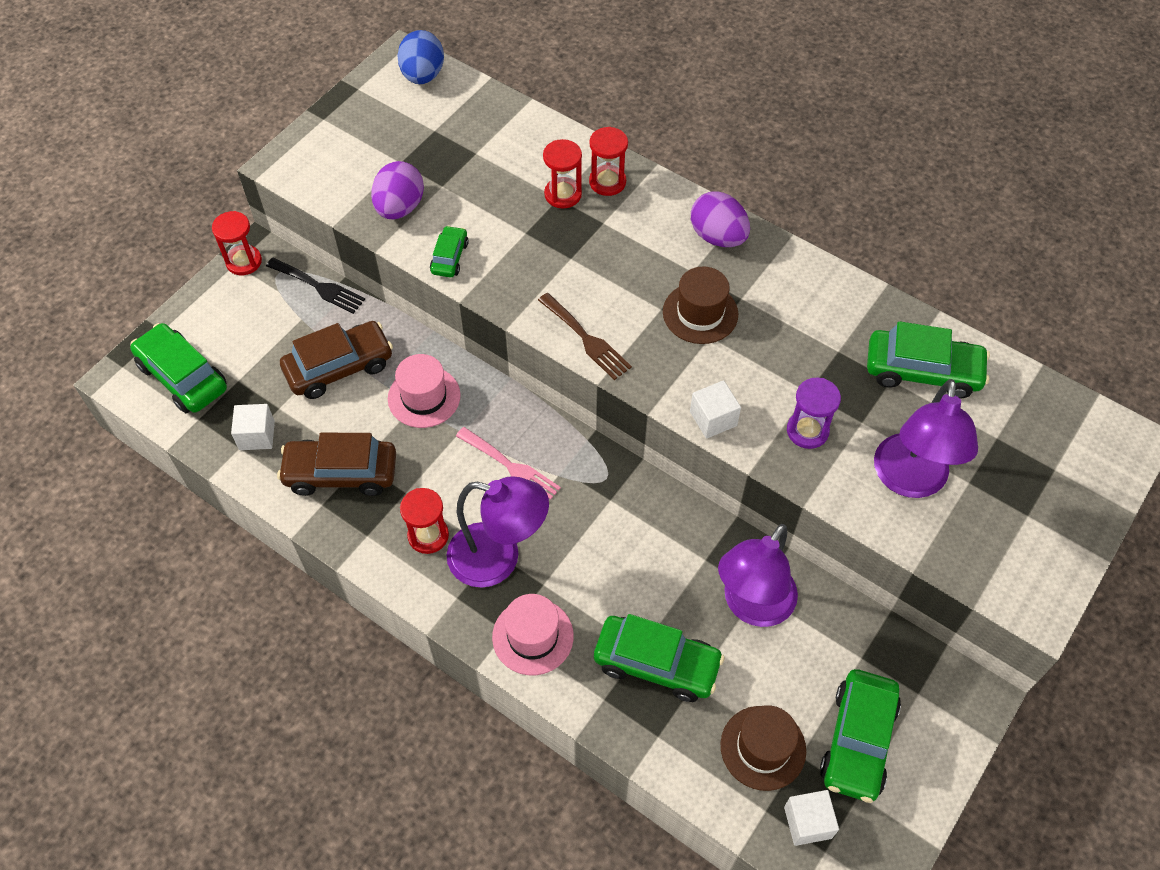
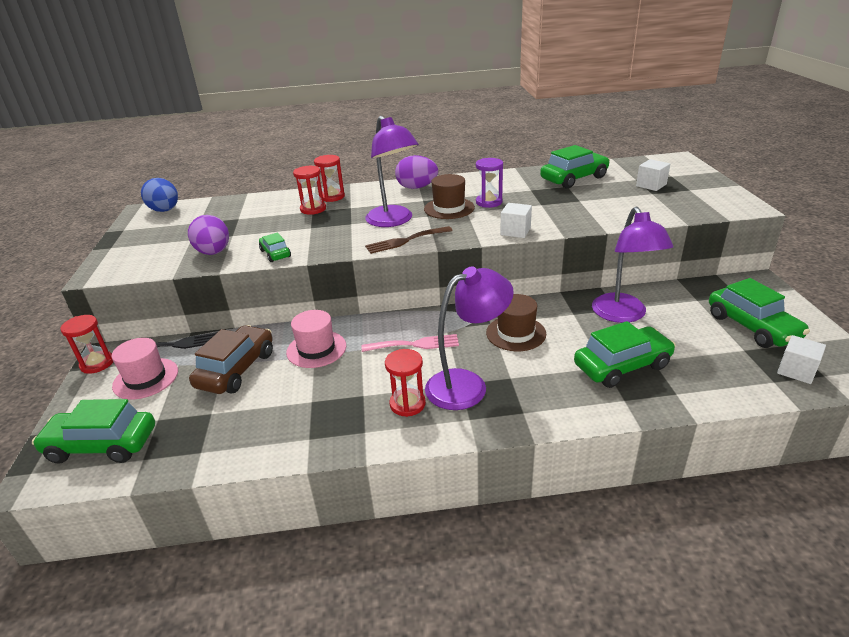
camera: 40 degrees left, 25 degrees down
(257, 435) = (208, 437): white cube -> white cube (651, 185)
(341, 473) = (303, 415): brown car -> none
(533, 636) = (542, 403): pink hat -> pink hat (146, 378)
(586, 339) = (405, 241): brown fork -> brown fork turned 150 degrees clockwise
(763, 747) = (725, 359): brown hat -> brown hat (516, 333)
(807, 431) = (563, 213): purple hourglass -> purple hourglass (489, 202)
(909, 480) = (631, 204): purple lamp -> purple lamp (394, 221)

